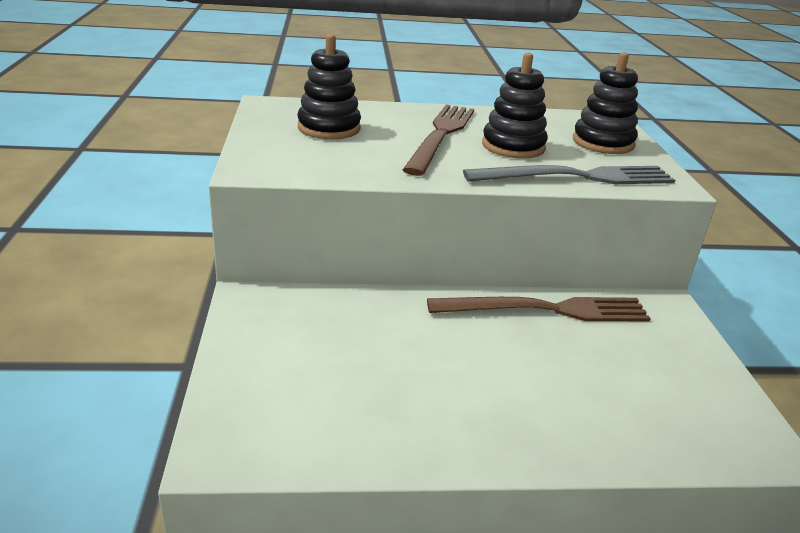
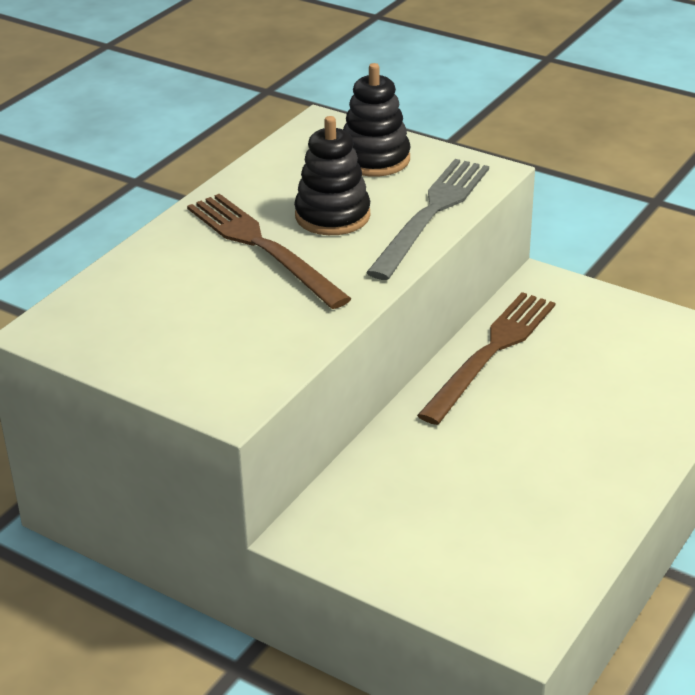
camera: 50 degrees left, 5 degrees up
(329, 128) = (168, 313): black stacking toy -> none

